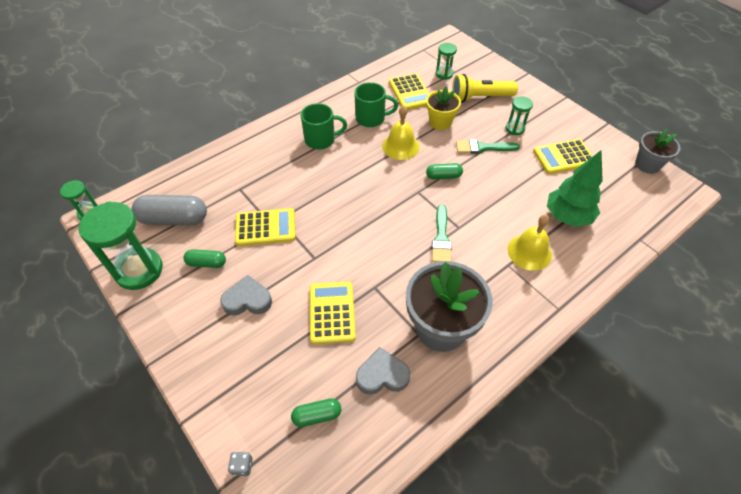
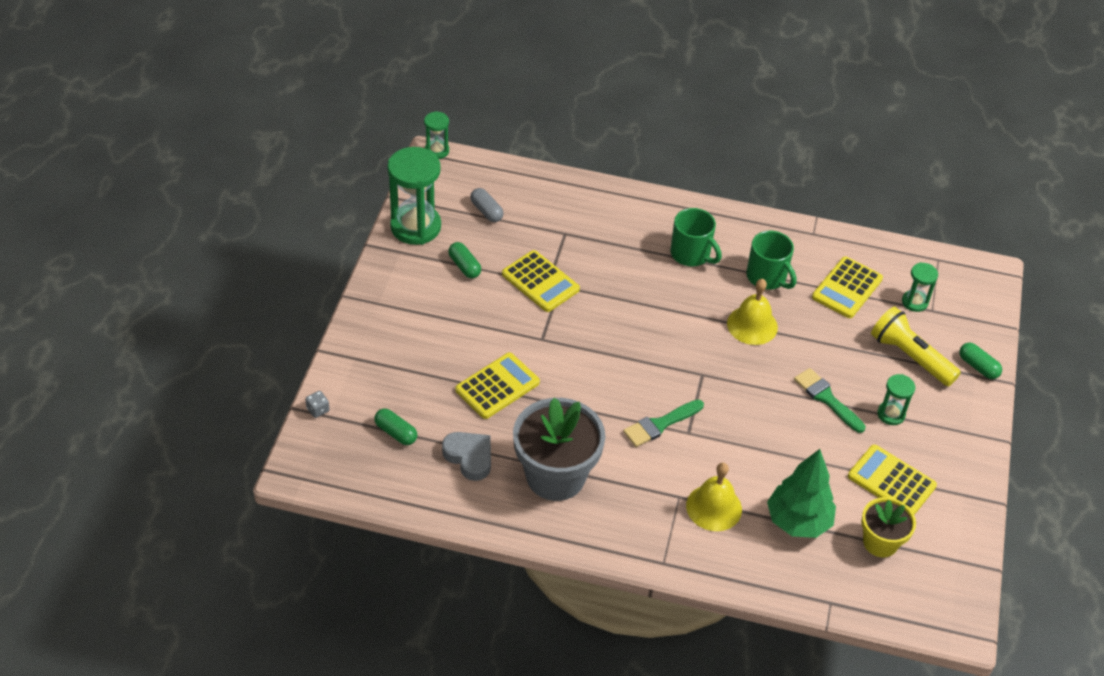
camera: 50 degrees right, 5 degrees down
(174, 219) = (486, 211): grey capsule -> grey capsule, size x0.54
(247, 300) = (455, 319): grey heart -> none
(440, 122) = (827, 340): yellow flower pot -> yellow flower pot (880, 542)
(443, 176) = (746, 384): green capsule -> green capsule (978, 367)
(647, 165) = (966, 570): grey flower pot -> none

